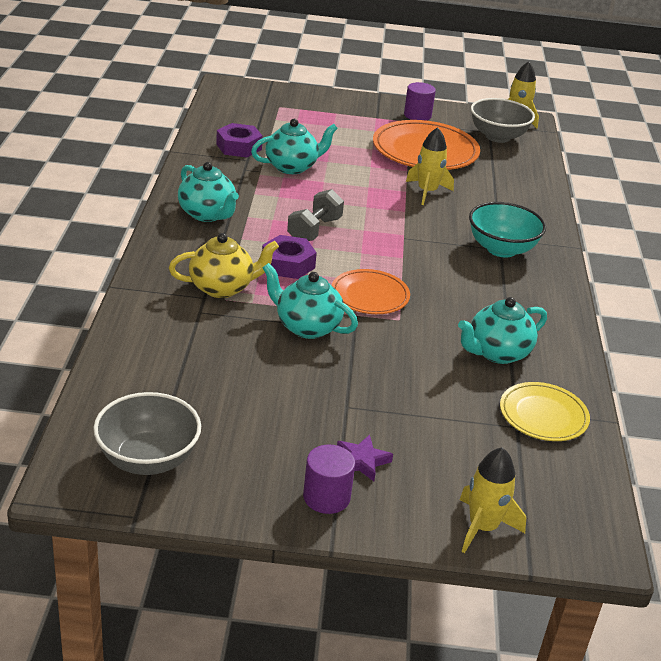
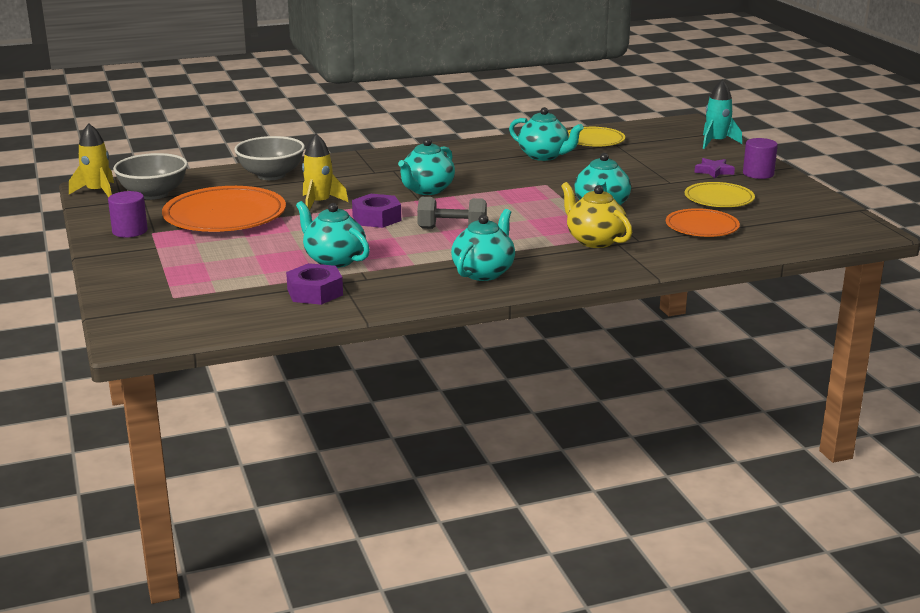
camera: 110 degrees left, 10 degrees down
(148, 459) = (813, 218): grey bowl -> grey bowl (271, 175)
(265, 417) = (719, 199): none -> yellow plate
(288, 264) = (523, 227): purple nut -> purple nut (376, 218)
(370, 295) = (528, 196): orange plate -> orange plate (702, 227)
(427, 248) = (427, 190): none -> turquoise teapot
(482, 527) = (716, 142): yellow rocket -> turquoise rocket
(501, 249) = (393, 169): turquoise bowl -> none

